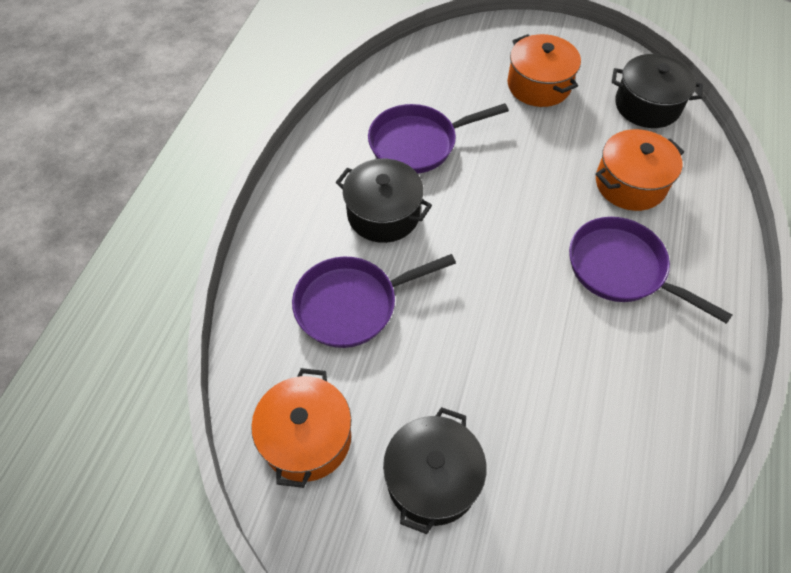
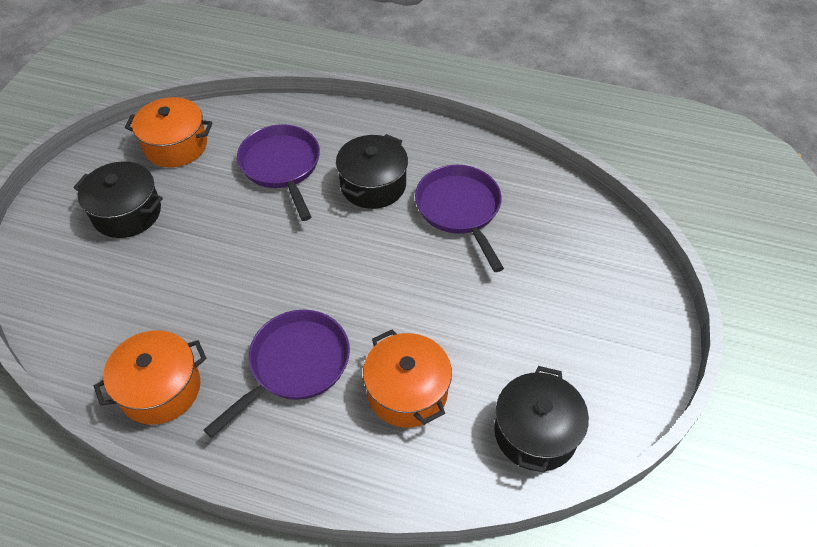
camera: 90 degrees right, 5 degrees down
(539, 85) = (557, 319): orange pot -> orange pot (160, 389)

